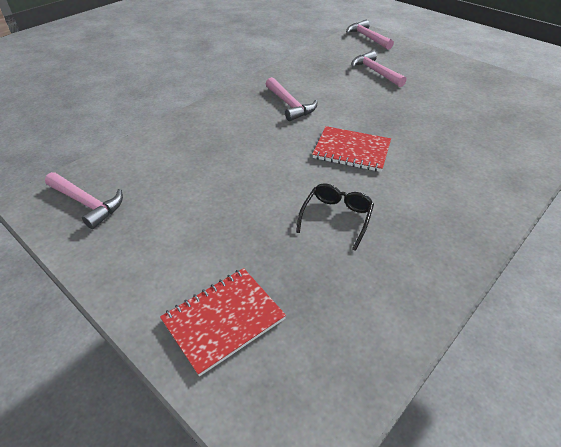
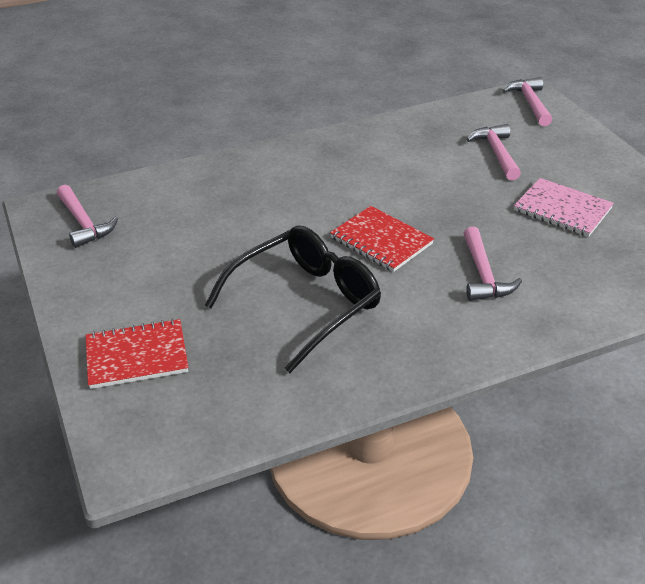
camera: 25 degrees right, 5 degrees down
(290, 105) = (354, 171): pink hammer -> pink hammer (483, 275)
(336, 217) = (306, 303): black glasses -> black glasses, size x1.93
(449, 98) = (562, 209): none -> pink notebook

